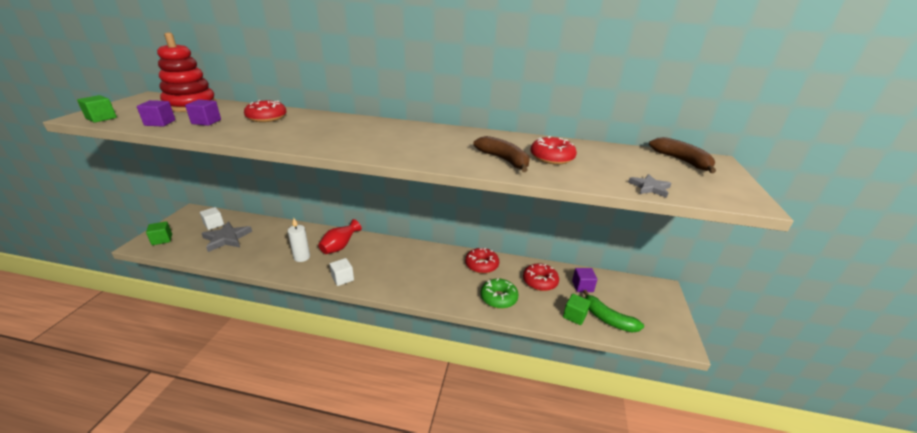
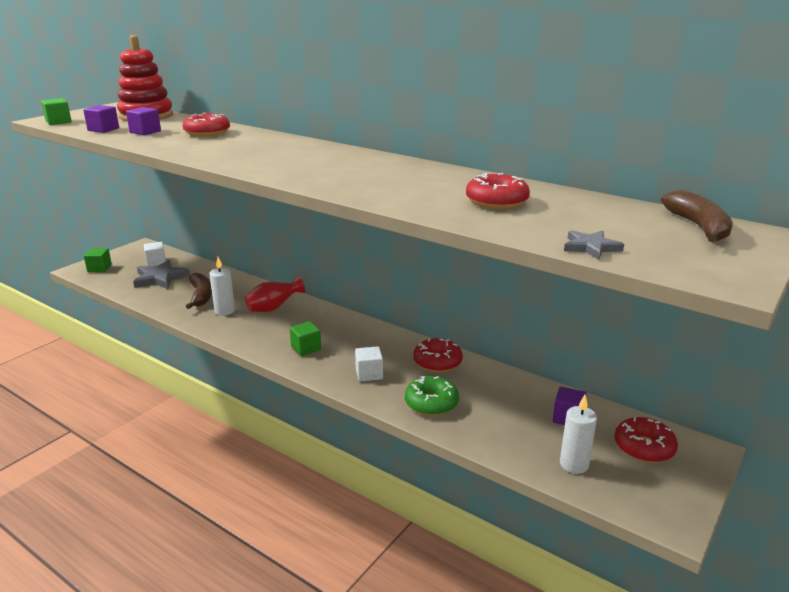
camera: 25 degrees right, 5 degrees down
(342, 278) = (254, 341): white cube -> white cube (369, 374)
(504, 160) = (427, 197): brown banana -> brown banana (201, 296)
(540, 281) = (506, 398): red donut -> red donut (644, 447)
(574, 316) = (525, 448): green cube -> green cube (306, 348)
(607, 319) = (574, 464): green banana -> white candle

